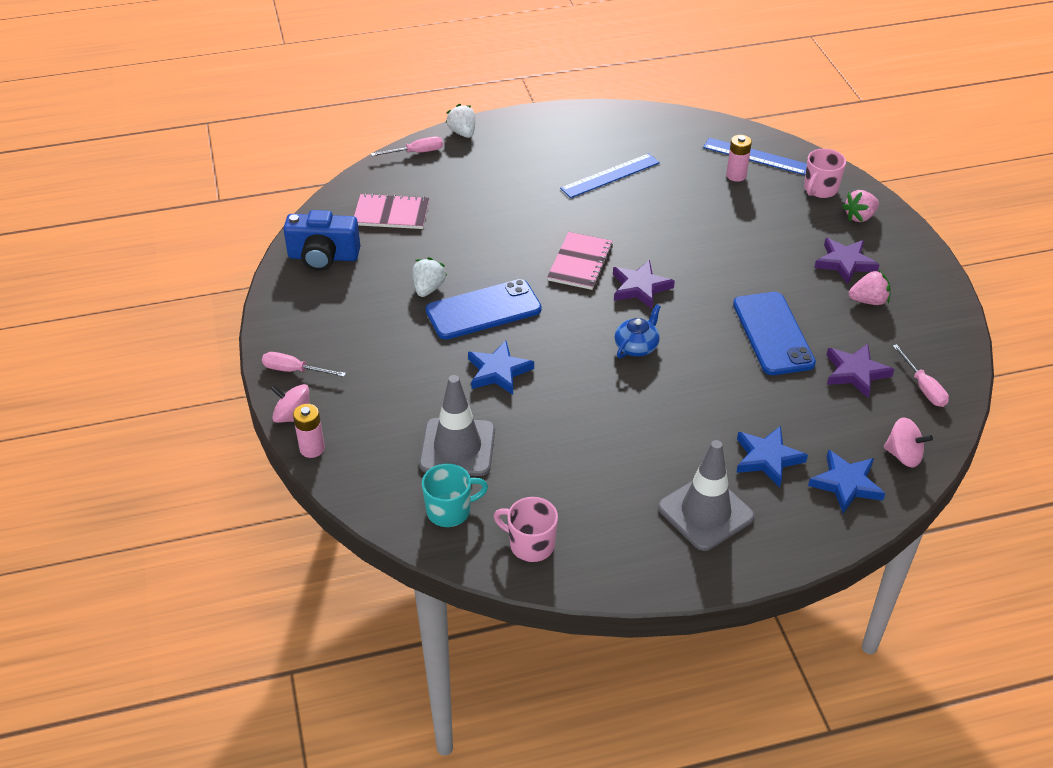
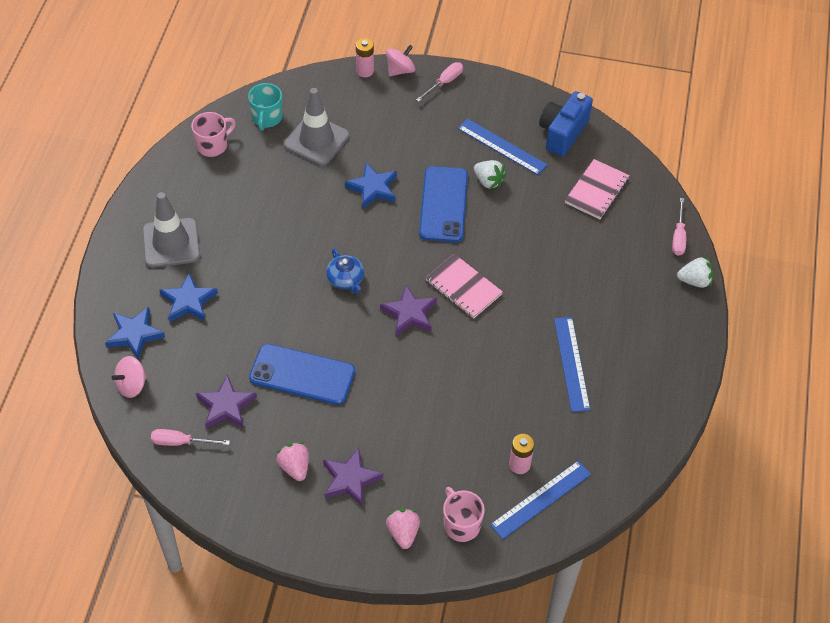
camera: 115 degrees right, 10 degrees up
(371, 294) = (502, 146): none -> blue ruler
(868, 301) = (294, 467): pink strawberry -> pink strawberry turned 135 degrees clockwise

